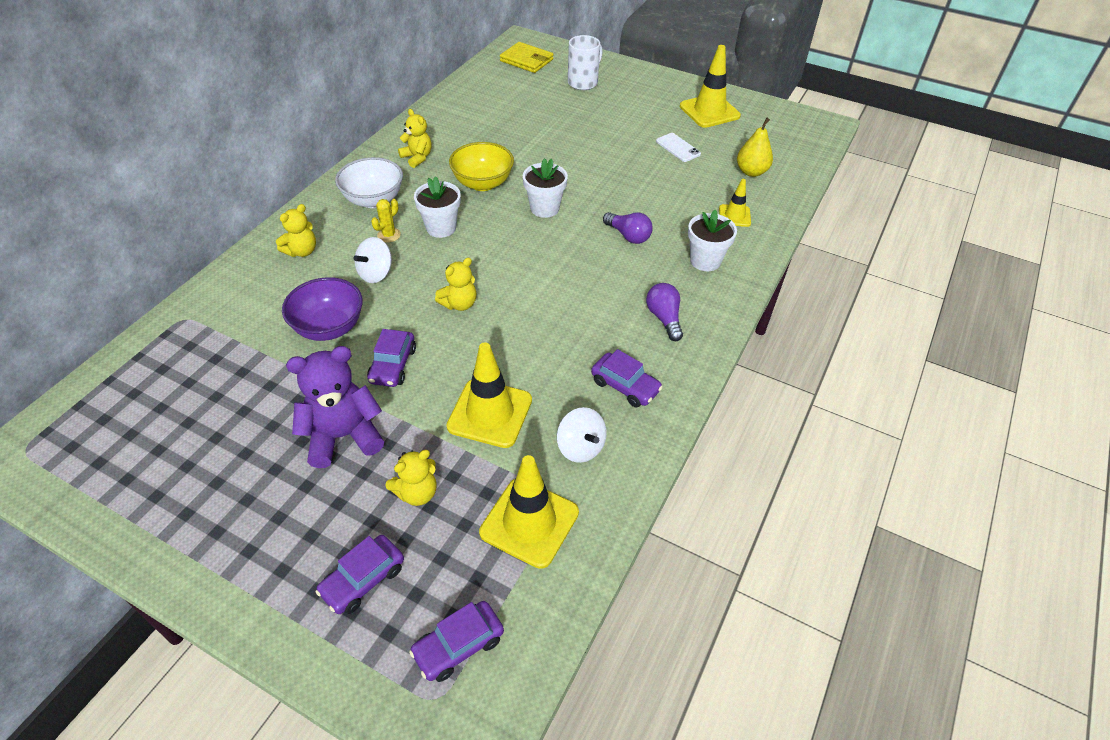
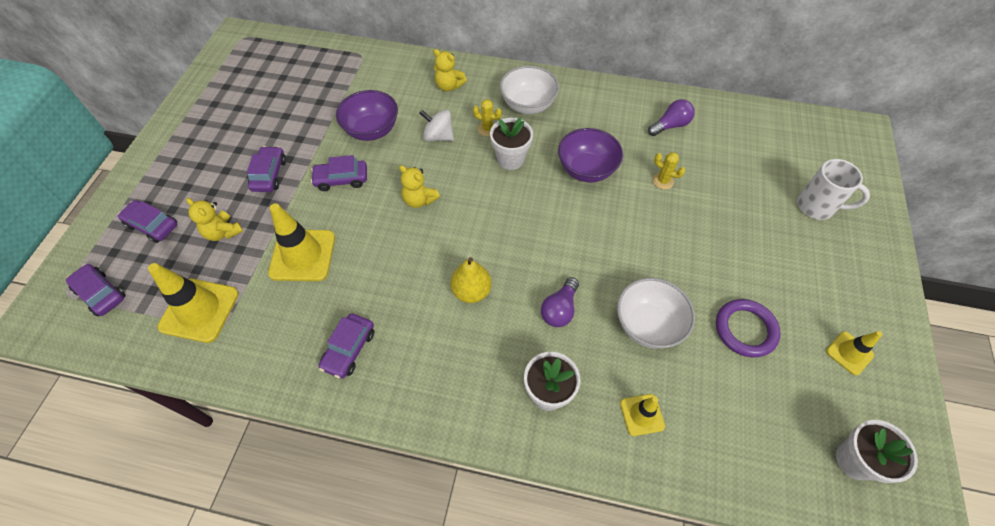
camera: 75 degrees right, 10 degrees up
(343, 436) = (269, 174): purple teddy bear -> purple car
(417, 158) = (600, 113): yellow teddy bear -> none
(483, 183) = (586, 170): yellow bowl -> purple bowl
(519, 145) = (662, 181): none -> yellow cactus
(526, 60) = (823, 145): yellow wallet -> none
(544, 208) = (571, 227): white flower pot -> white flower pot (855, 460)
(580, 447) = (275, 329): white spinning top -> none
(659, 192) = (648, 325): none -> white bowl
(664, 318) = (446, 367): purple light bulb -> purple light bulb (670, 125)
(678, 147) = (745, 329): white phone -> purple ring
(709, 111) = (849, 353): yellow traffic cone -> yellow traffic cone, size x0.55
(751, 172) = (742, 424): yellow pear -> yellow pear (471, 291)

